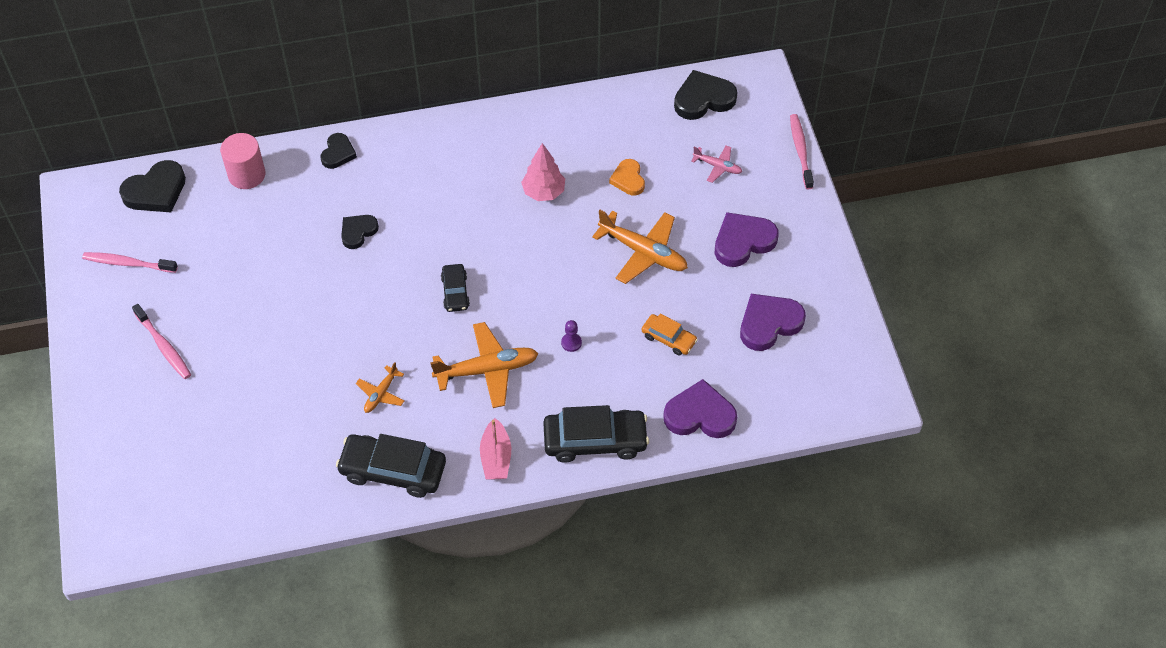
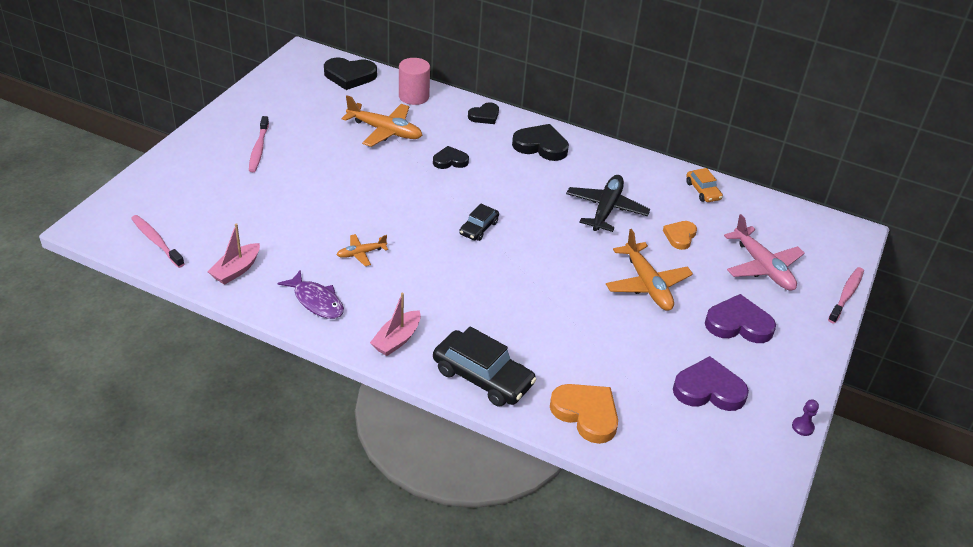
camera: 35 degrees right, 15 degrees down
(128, 263) = (290, 99): pink toothbrush -> pink toothbrush (156, 241)
(290, 492) = (236, 270): none -> pink boat
(393, 470) = (316, 301): black car -> purple fish
(487, 370) = (450, 284): orange plane -> orange plane (385, 131)
(544, 192) = (606, 209): pink tree -> black plane
(571, 343) = (531, 306): purple pawn -> purple pawn (802, 427)
(668, 338) = (612, 349): orange car -> orange car (702, 191)
(700, 415) = (586, 414): purple heart -> orange heart
(703, 99) = (790, 222): black heart -> black heart (541, 146)
(717, 166) = (762, 267): pink plane -> pink plane, size x1.87

